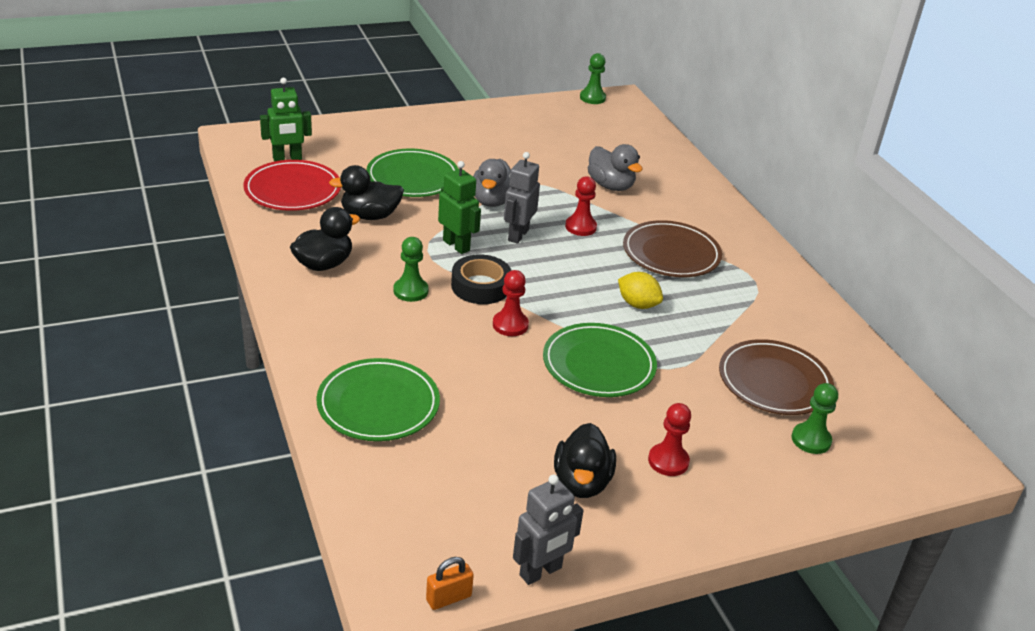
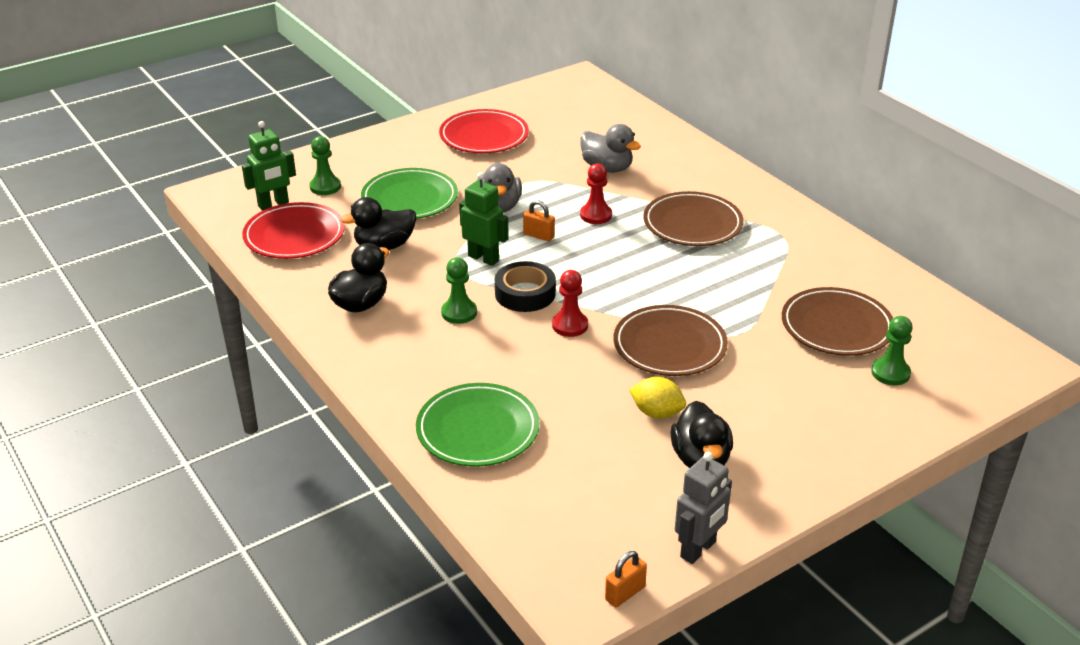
camera: 10 degrees left, 0 degrees up
(507, 134) = (484, 136): none -> red plate
(518, 235) = (539, 235): grey robot -> orange padlock
(592, 98) = (552, 82): green pawn -> green pawn (325, 187)
(598, 365) = (669, 345): green plate -> brown plate
(637, 304) = (681, 280): yellow lemon -> yellow lemon (657, 413)
(668, 461) = (771, 422): red pawn -> none

